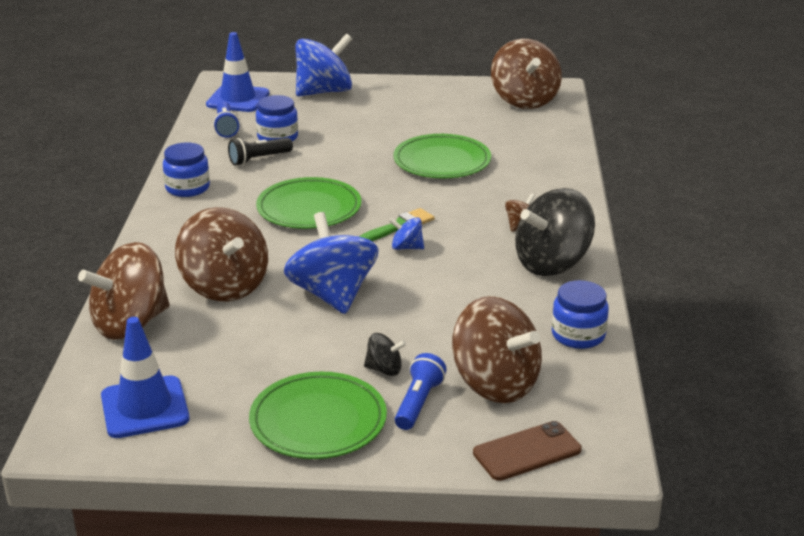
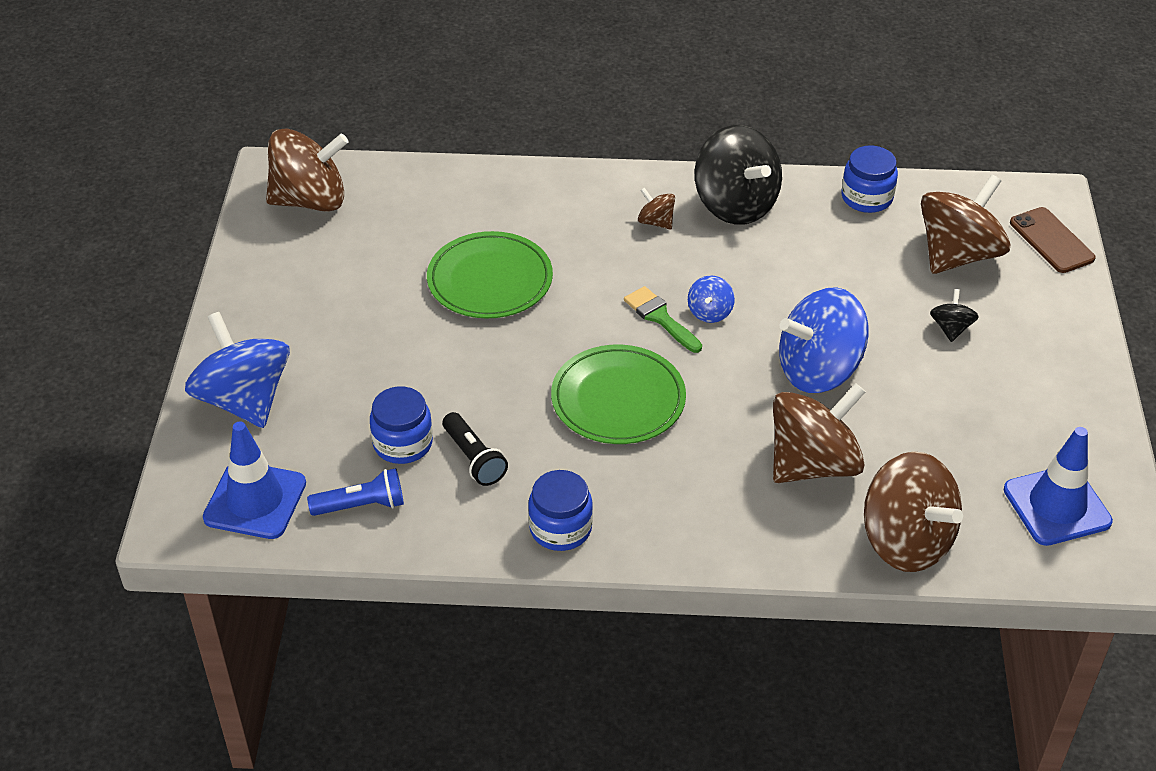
camera: 90 degrees left, 15 degrees up
(318, 421) = (1044, 373): green plate -> none
(418, 403) = (999, 305): blue flashlight -> none

